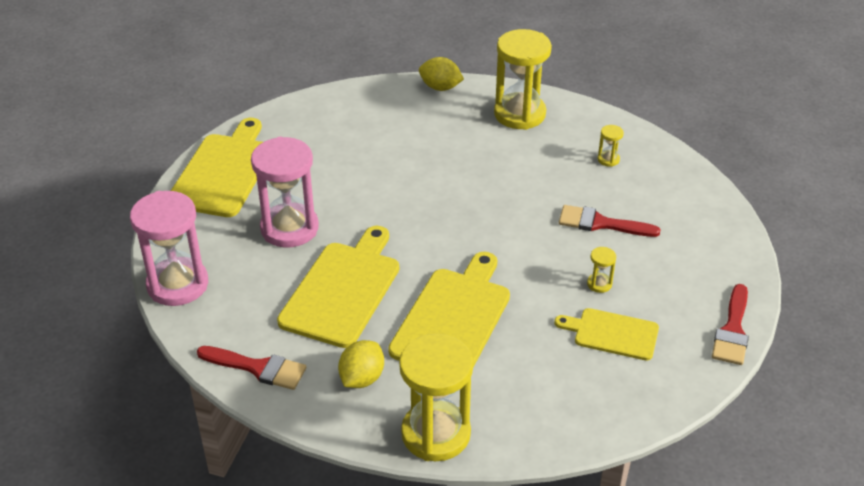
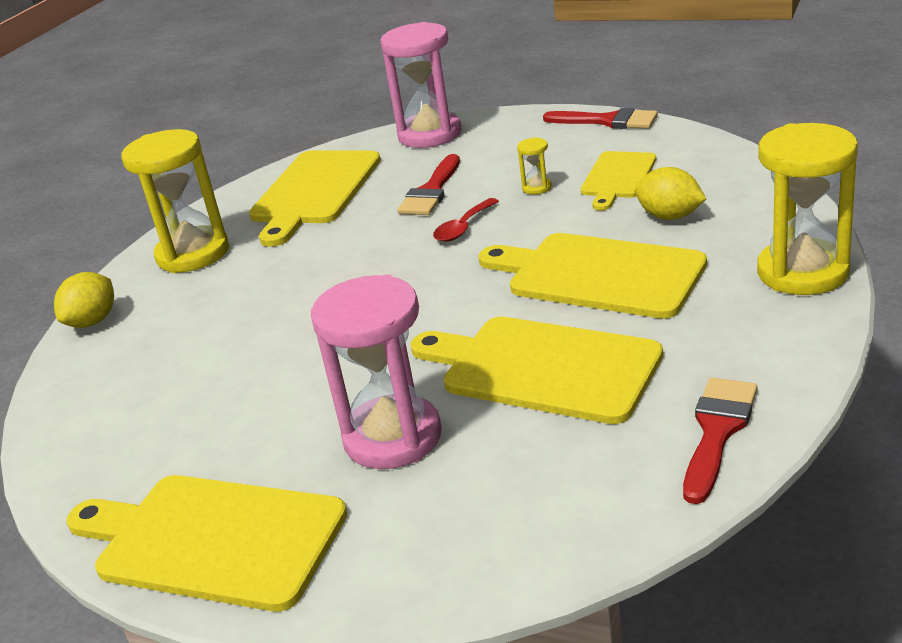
camera: 80 degrees left, 10 degrees down
(178, 285) = (524, 556): pink hourglass -> pink hourglass (430, 134)
(362, 378) = (720, 334): yellow lemon -> yellow lemon (669, 216)
(536, 244) = (463, 228): none -> red spoon
(608, 159) = (314, 191): yellow hourglass -> yellow cutting board

